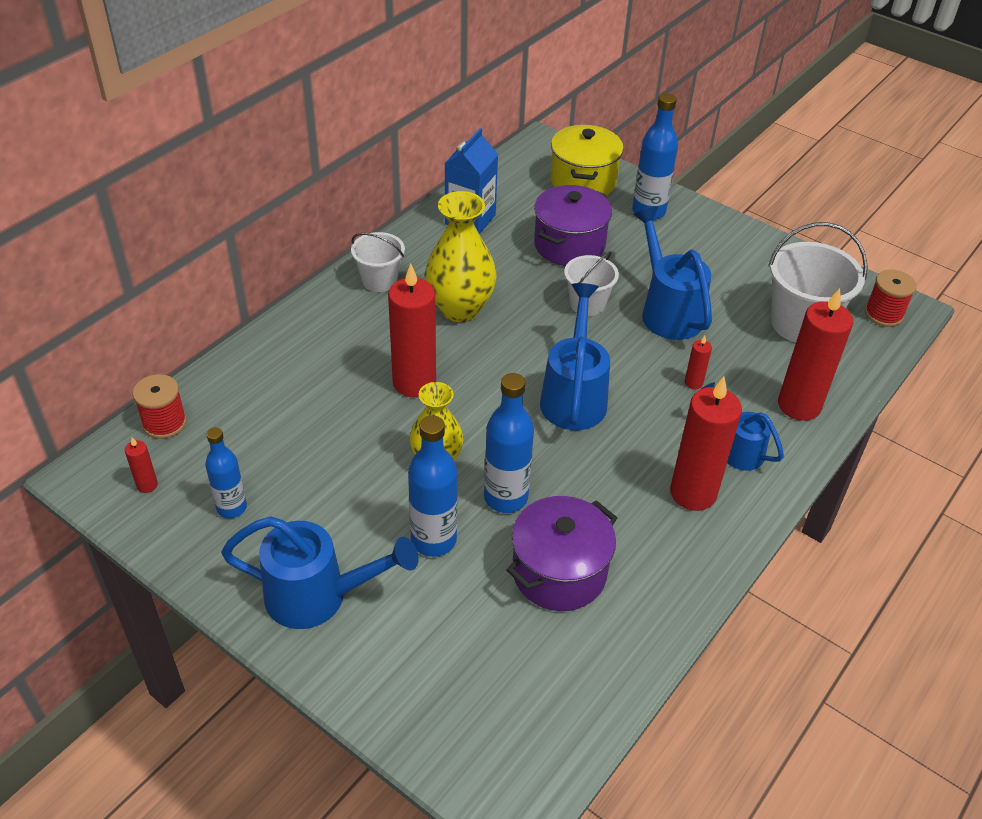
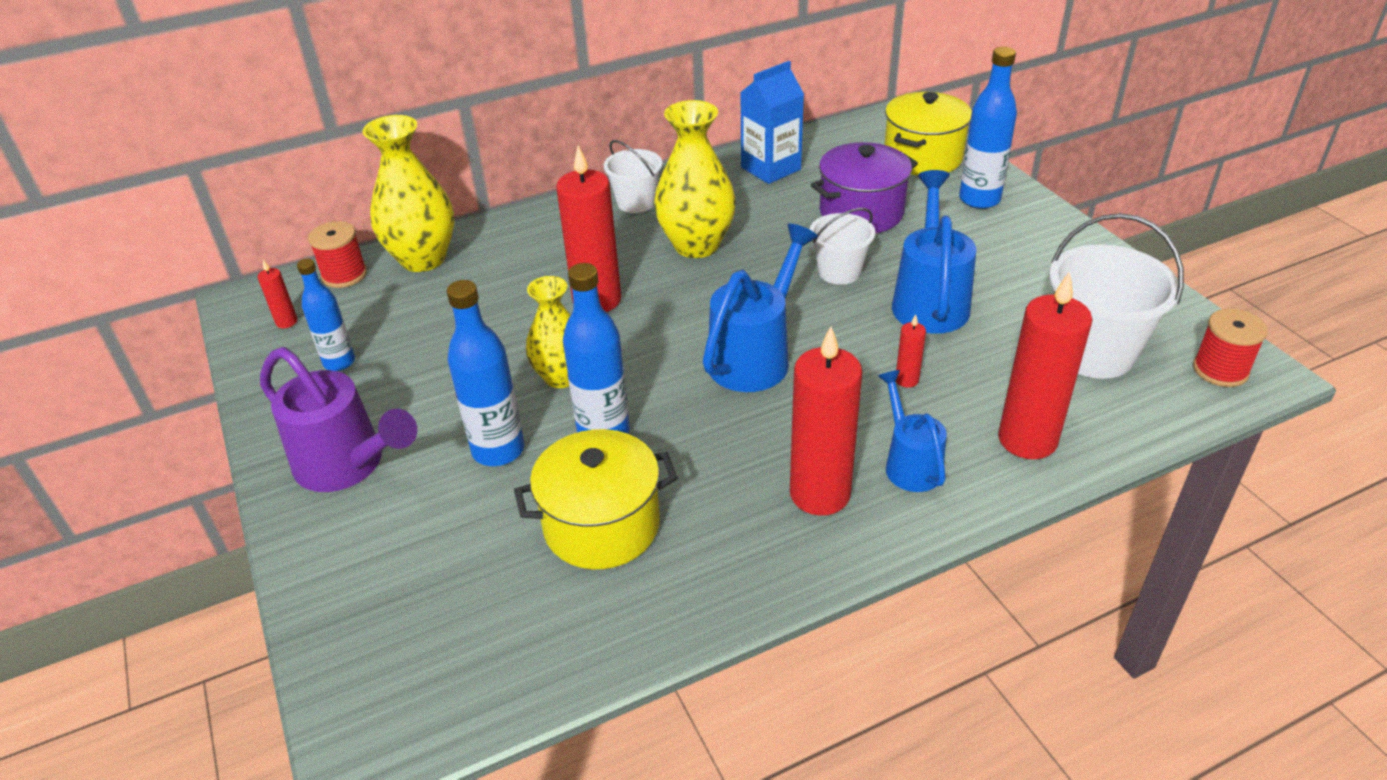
camera: 30 degrees right, 5 degrees down
(228, 386) = (423, 259): none -> yellow vase
(317, 596) = (347, 465): blue watering can -> purple watering can
(559, 572) = (602, 525): purple pot -> yellow pot

